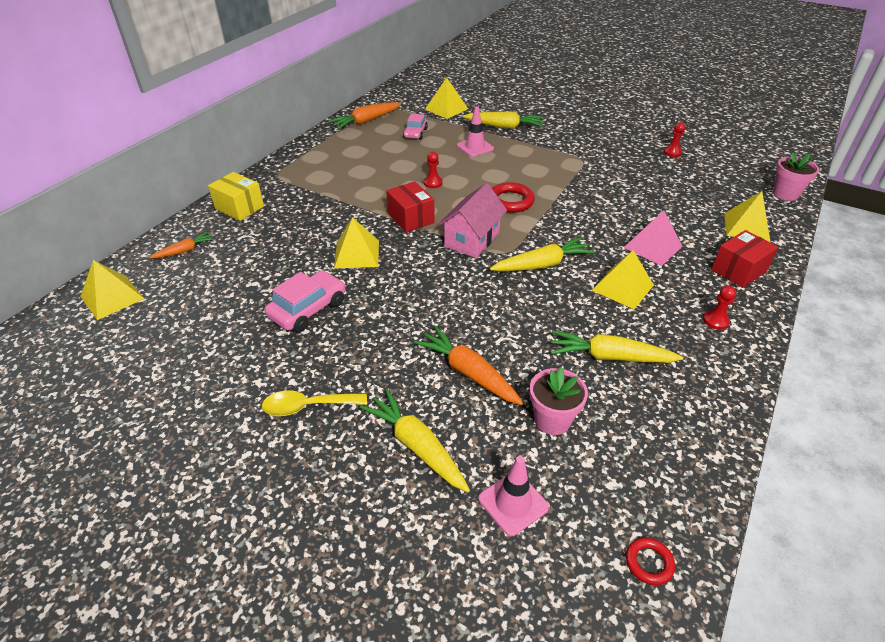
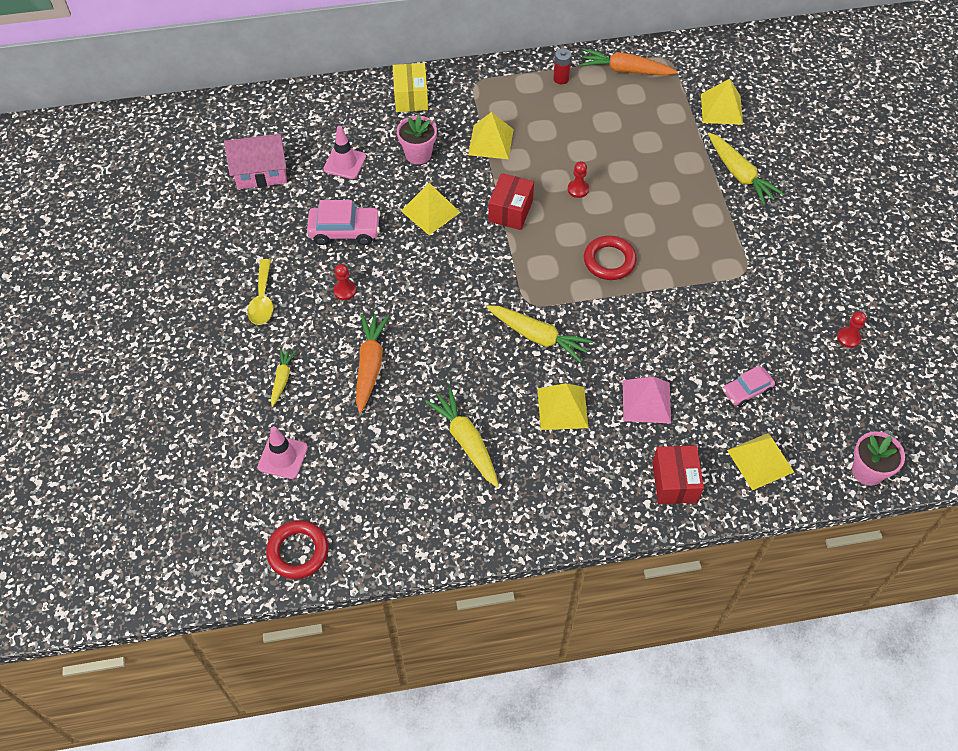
camera: 50 degrees right, 15 degrees up
(112, 297) = (255, 119): yellow pyramid -> yellow pyramid (491, 142)
(184, 251) = (333, 112): orange carrot -> none
(307, 406) = (262, 300): yellow spoon -> yellow spoon turned 135 degrees counterclockwise
(332, 144) = (561, 79): none -> red battery
(415, 133) = (647, 119): pink car -> pink car (746, 390)
(416, 446) = (282, 379): yellow carrot -> yellow carrot, size x0.58
(472, 239) = (524, 270): pink house -> pink house (261, 173)
(475, 147) = (673, 178): pink traffic cone -> pink traffic cone (345, 163)
(552, 420) = (369, 440): pink flower pot -> pink flower pot (418, 154)
(649, 563) = (298, 551): red ring -> red ring, size x1.74
(715, 321) = (580, 493): red pawn -> red pawn (345, 291)
(738, 270) = (674, 482): red box -> red box turned 75 degrees clockwise

